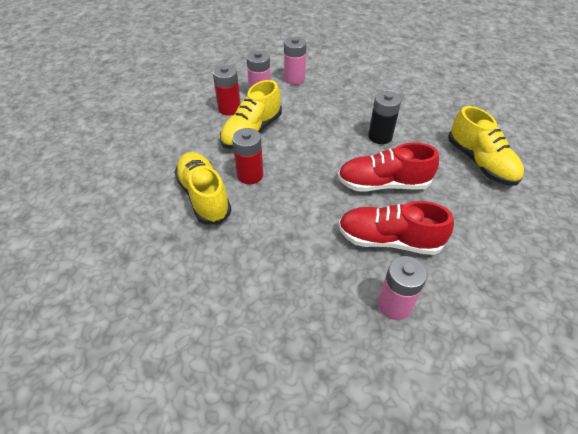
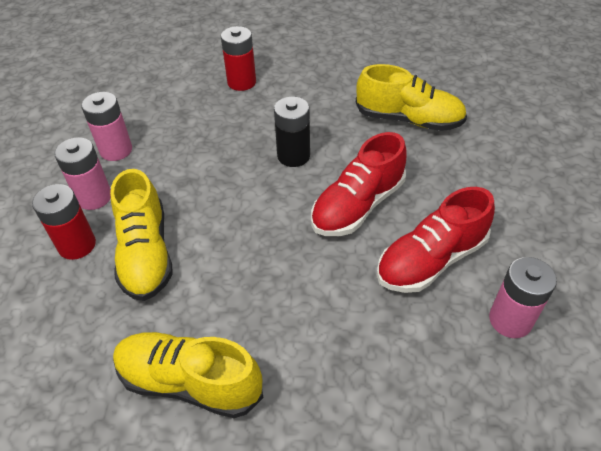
camera: 45 degrees left, 0 degrees up
(250, 175) = (212, 308): red battery -> red battery (241, 82)

